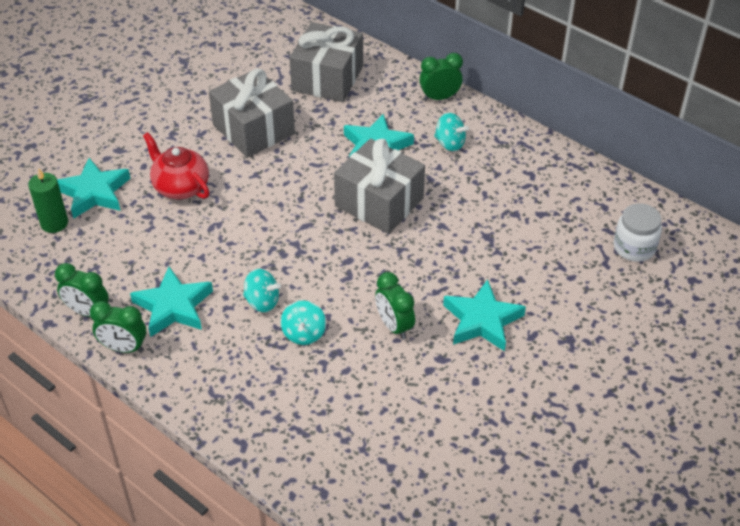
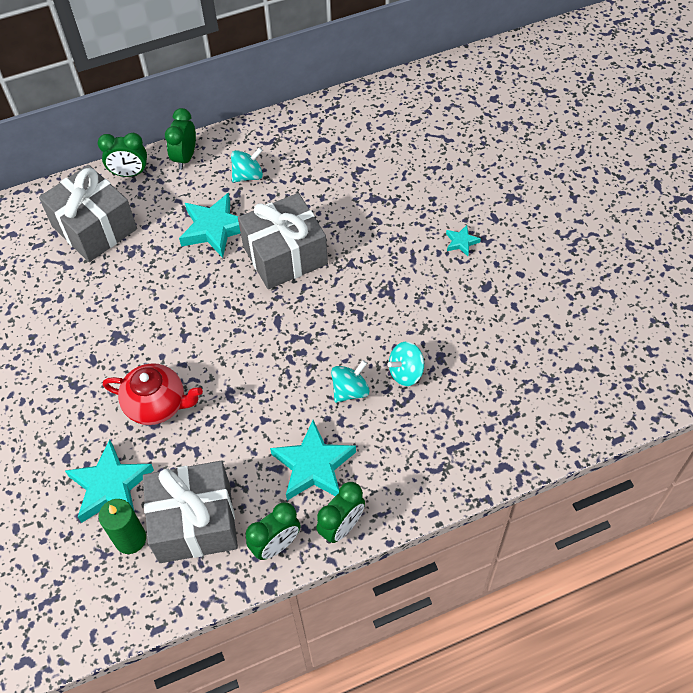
camera: 60 degrees left, 10 degrees up
(180, 187) = (157, 404): red teapot -> red teapot turned 150 degrees counterclockwise
(253, 129) = (120, 313): grey gift -> grey gift (195, 522)
(304, 334) = (406, 372): turquoise spinning top -> turquoise spinning top turned 120 degrees clockwise
(394, 326) = (434, 304): green clock -> green clock (130, 174)
(482, 320) = (461, 242): turquoise star -> turquoise star, size x0.48
(634, 247) = (442, 115): white jar -> none

